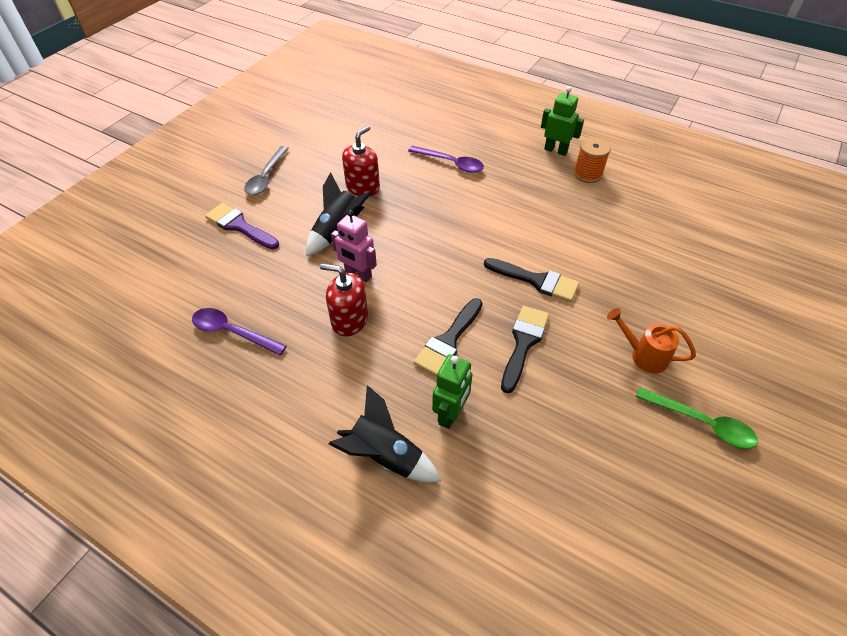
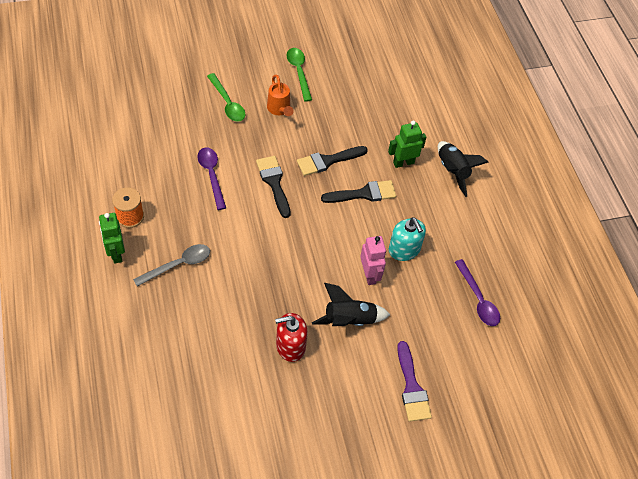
camera: 140 degrees left, 5 degrees up
(266, 177) = (350, 426): grey spoon -> grey spoon (178, 265)
(349, 320) = (404, 250): red soap dispenser -> turquoise soap dispenser
(451, 163) = (202, 311): purple spoon -> purple spoon (211, 175)
(690, 316) = (227, 103): none -> green spoon

